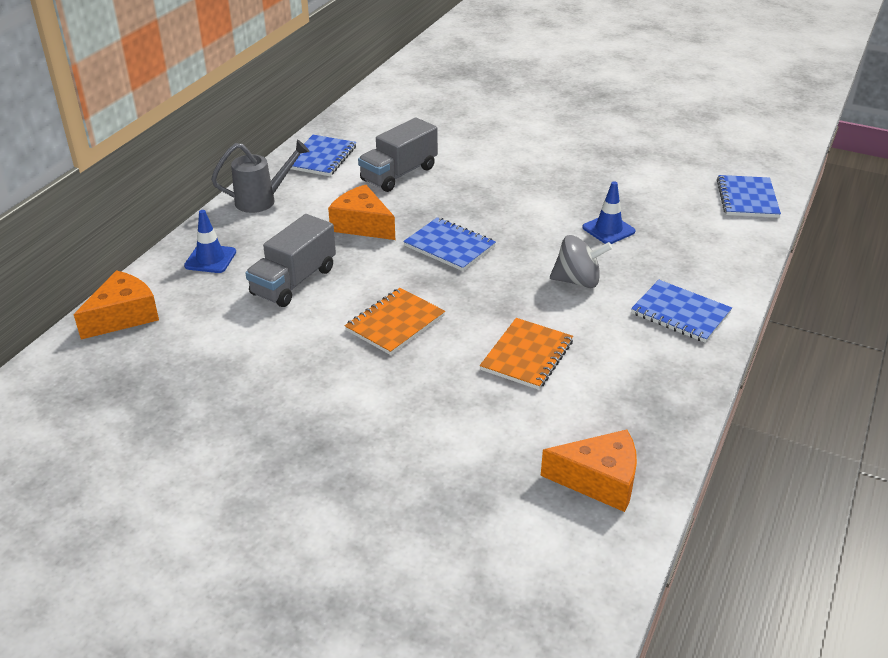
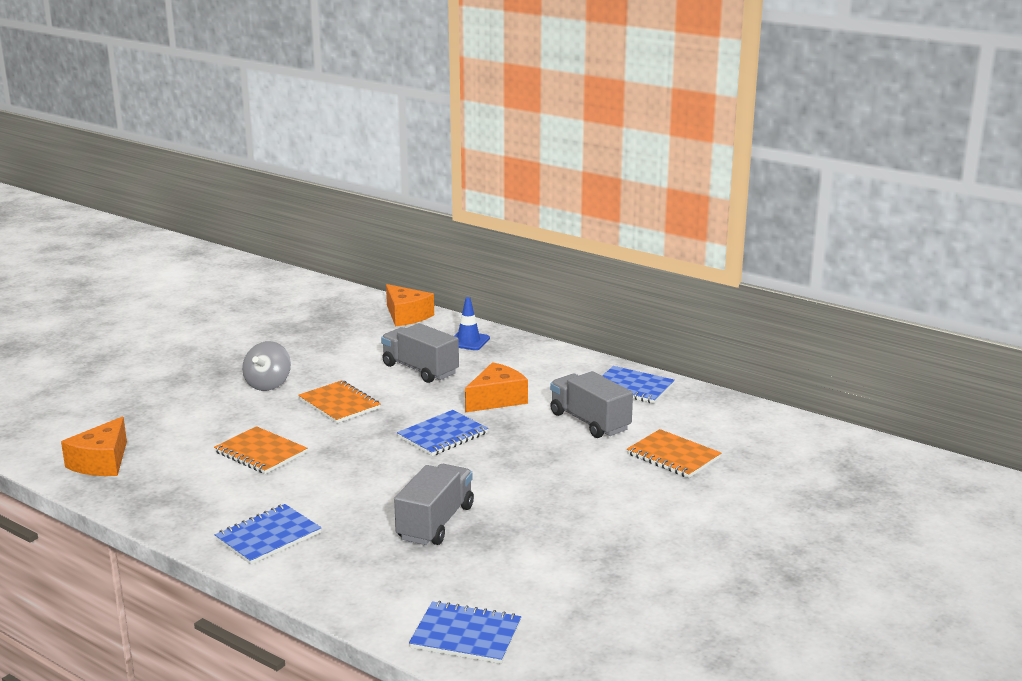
camera: 100 degrees right, 15 degrees down
(262, 200) = (556, 360): grey watering can -> none
(451, 135) = (673, 456): none -> orange notebook
(577, 281) = (352, 491): grey spinning top -> grey spinning top (268, 384)
(608, 229) = (435, 523): blue traffic cone -> grey truck

